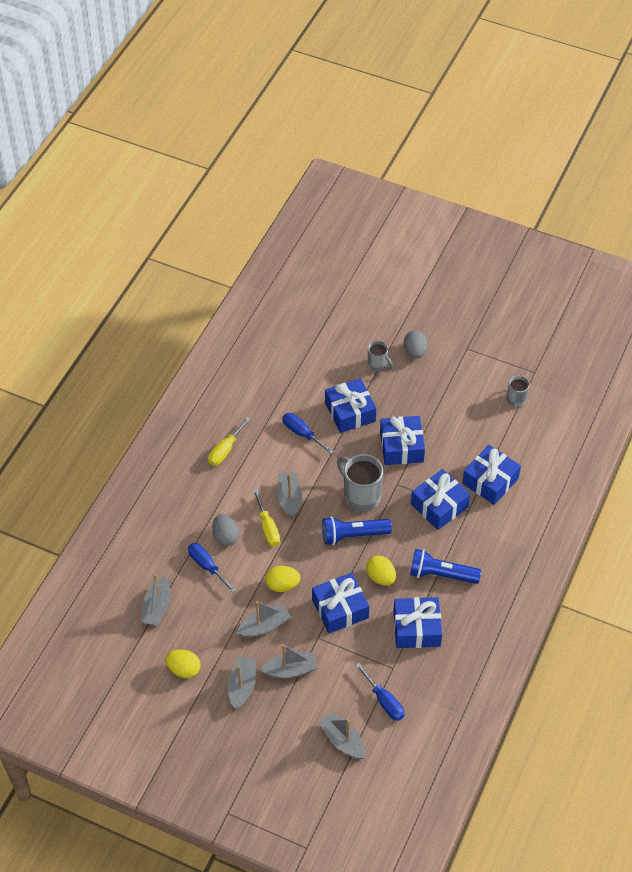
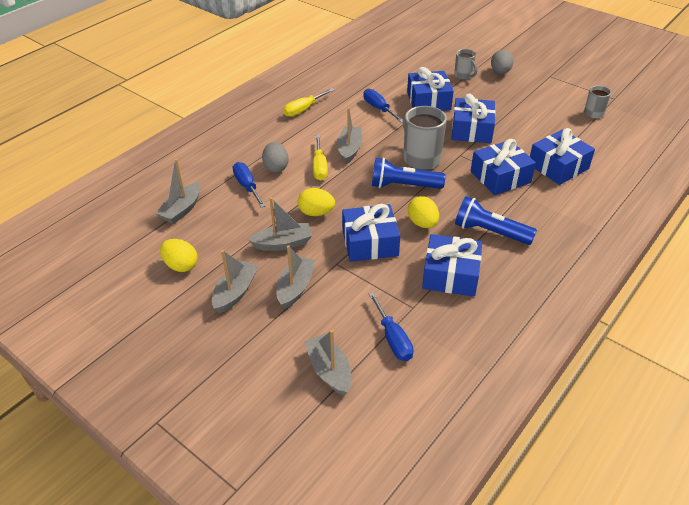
camera: 15 degrees right, 10 degrees down
(291, 670) = (295, 287): grey boat -> grey boat turned 75 degrees counterclockwise

